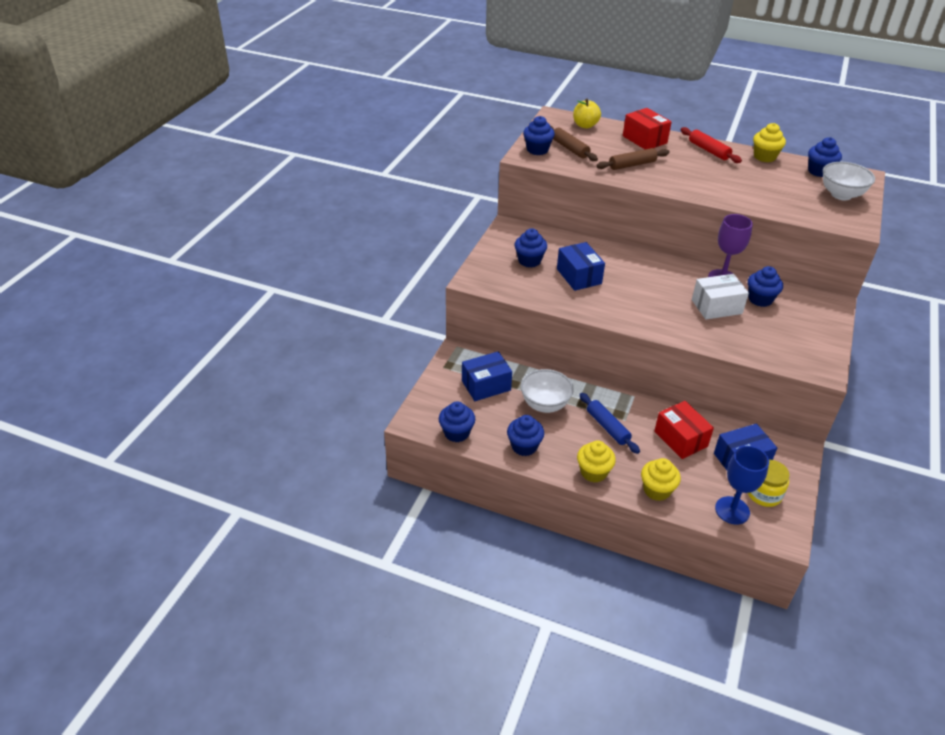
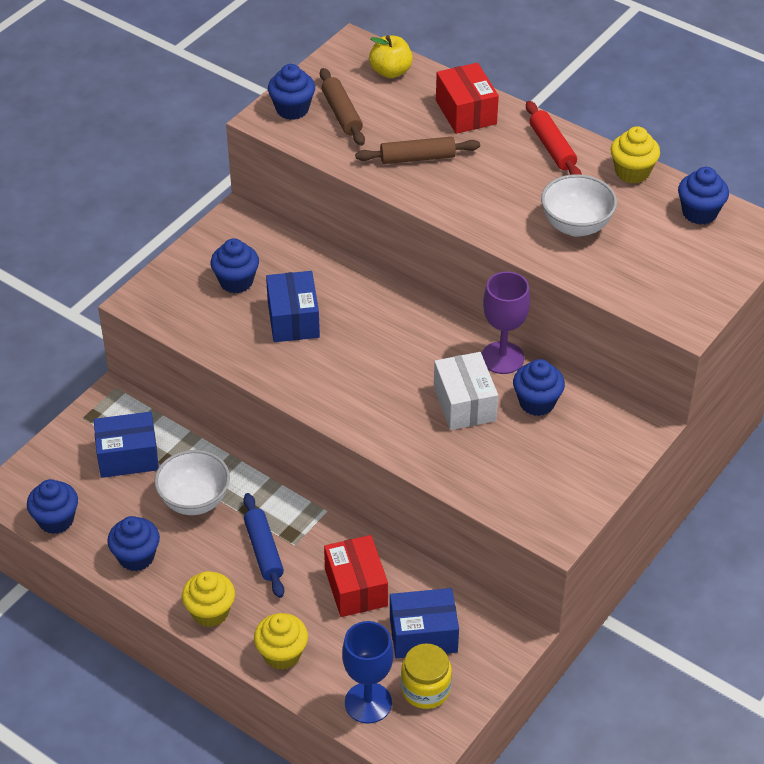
camera: 15 degrees right, 5 degrees up
(716, 307) = (464, 404): white box -> white box turned 75 degrees clockwise
(841, 195) = (702, 262): white bowl -> white bowl (576, 226)

